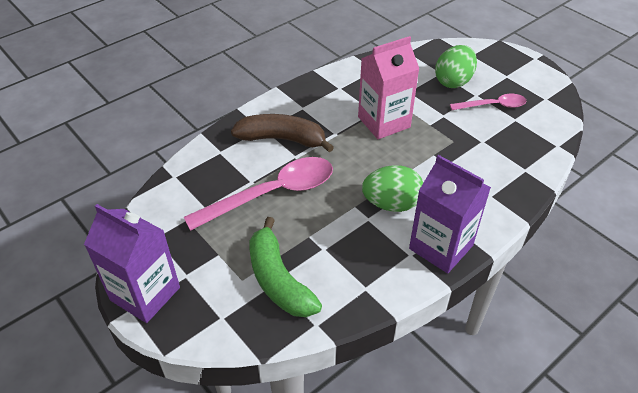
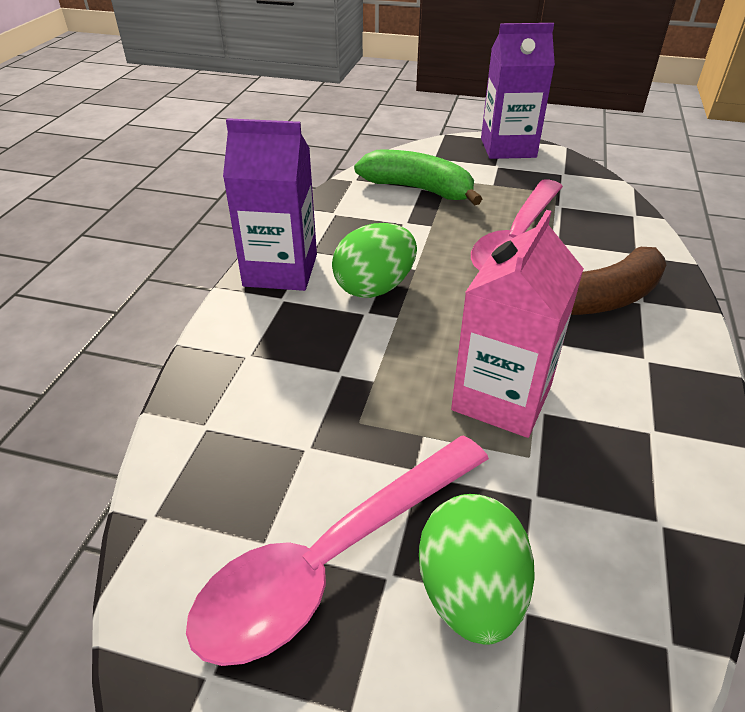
camera: 145 degrees right, 5 degrees down
(493, 106) = (332, 559): pink spoon -> pink spoon, size x1.79

